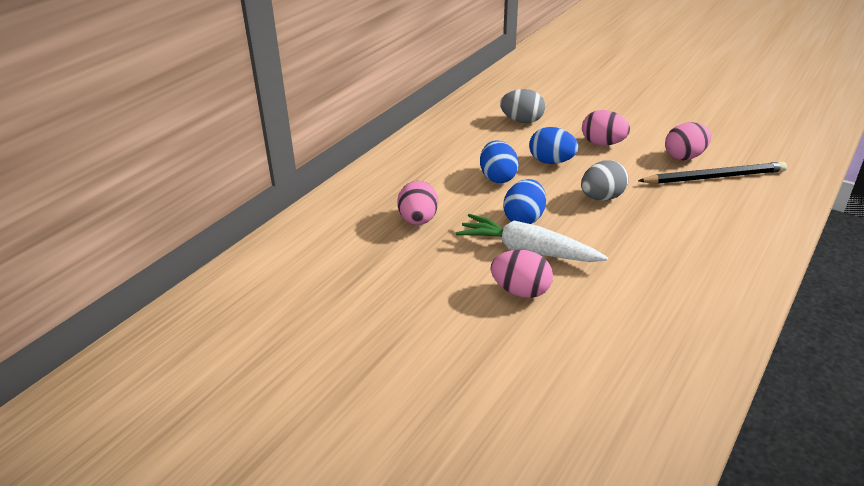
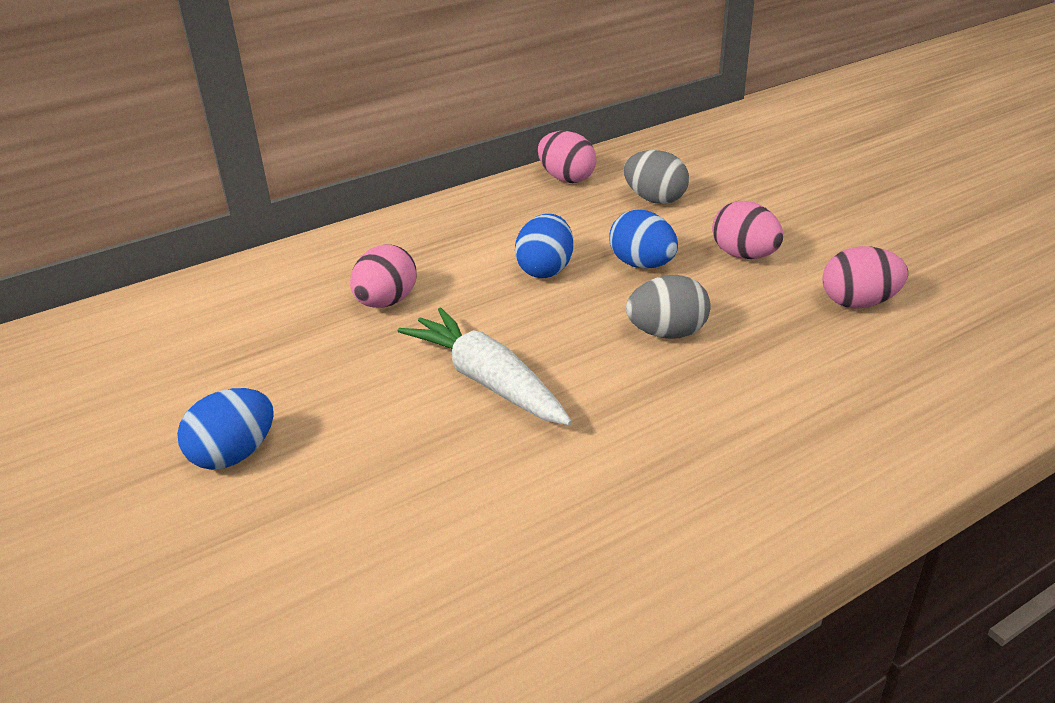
camera: 25 degrees right, 0 degrees up
(520, 291) = (422, 435): pink egg -> pink egg (566, 178)
(524, 219) = (526, 335): blue egg -> blue egg (234, 455)
(714, 177) = (880, 345): black pencil -> none

